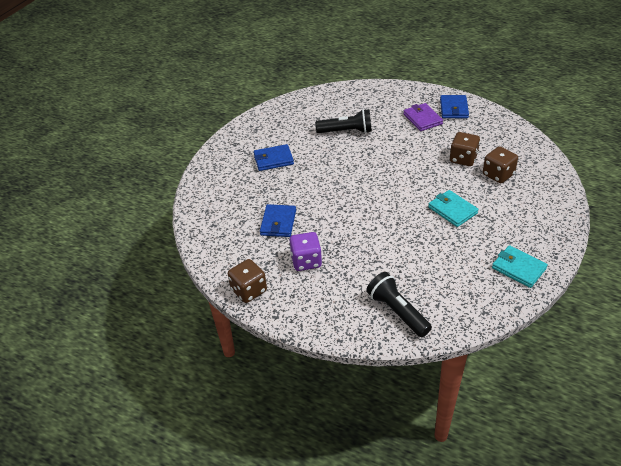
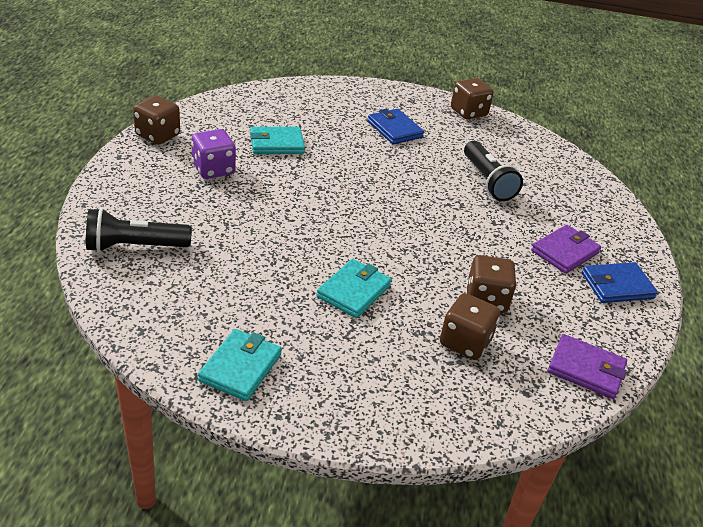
camera: 65 degrees right, 5 degrees down
(260, 120) = (468, 112): none -> brown dice
(278, 223) = (276, 144): blue wallet -> turquoise wallet
(397, 311) = (134, 247): black flashlight -> black flashlight turned 135 degrees counterclockwise
(518, 137) = (586, 369): none -> purple wallet

